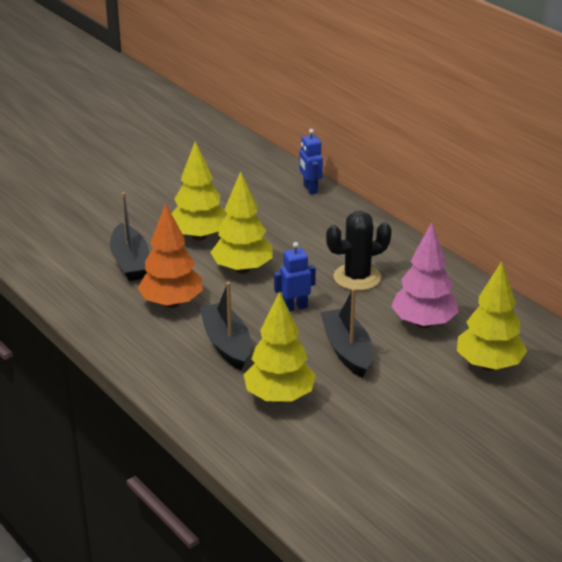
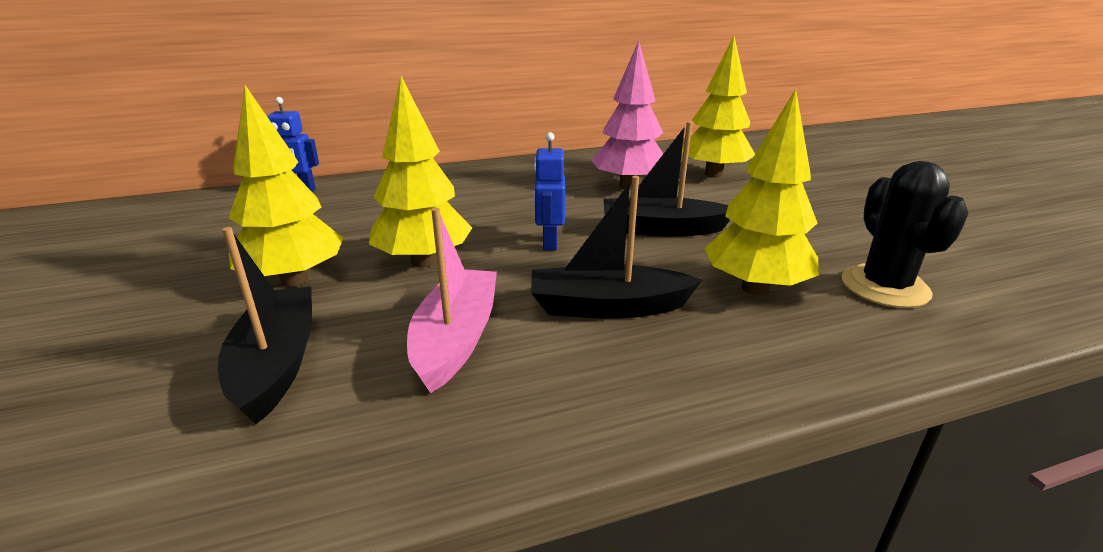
camera: 70 degrees left, 5 degrees down
(130, 262) = (276, 363): black boat -> black boat turned 105 degrees counterclockwise
(171, 303) = (456, 339): orange tree -> pink boat
(357, 277) = (516, 199): black cactus -> black cactus (884, 287)

